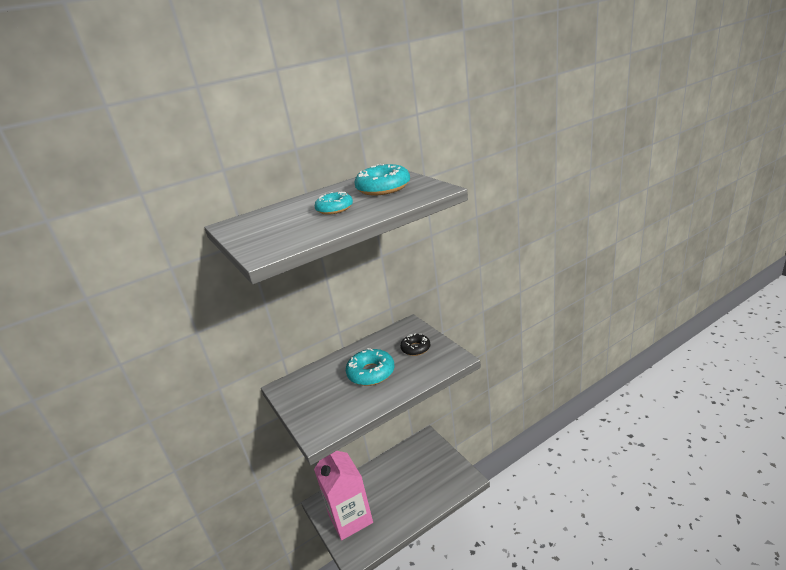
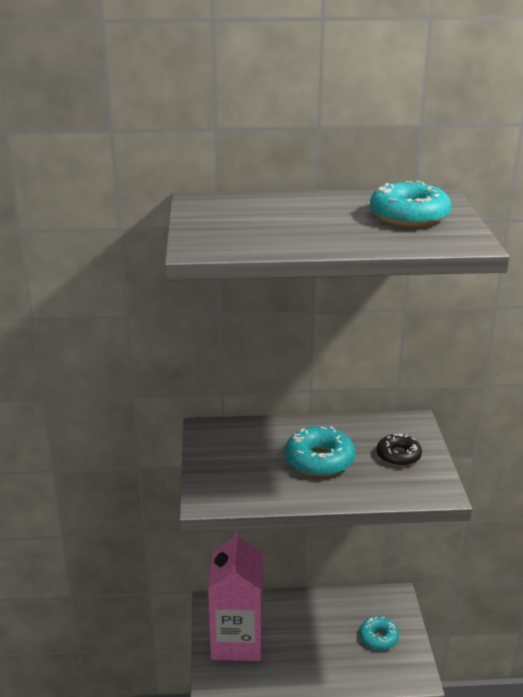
camera: 25 degrees right, 0 degrees up
(334, 209) = (324, 223): turquoise donut -> turquoise donut (378, 637)

